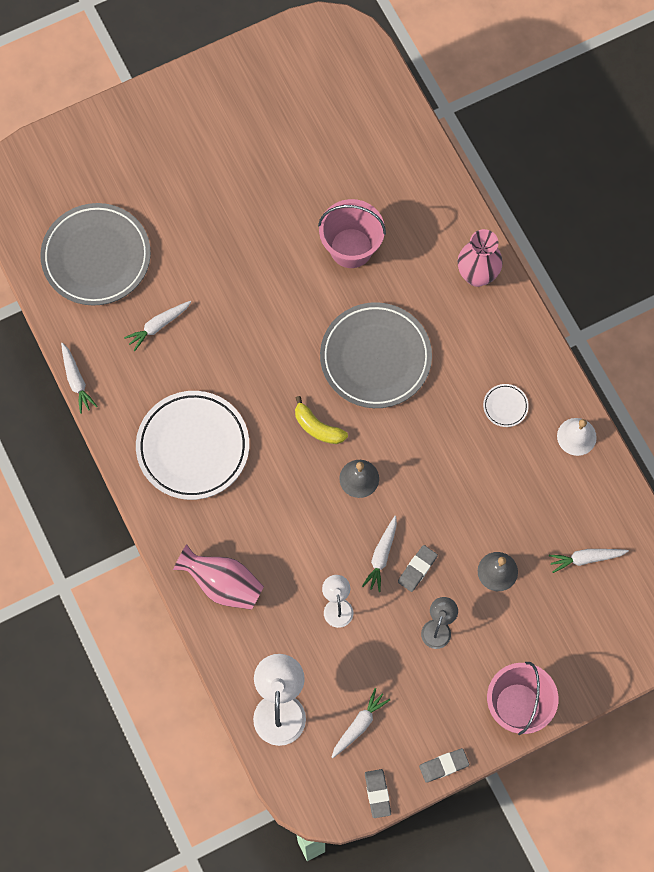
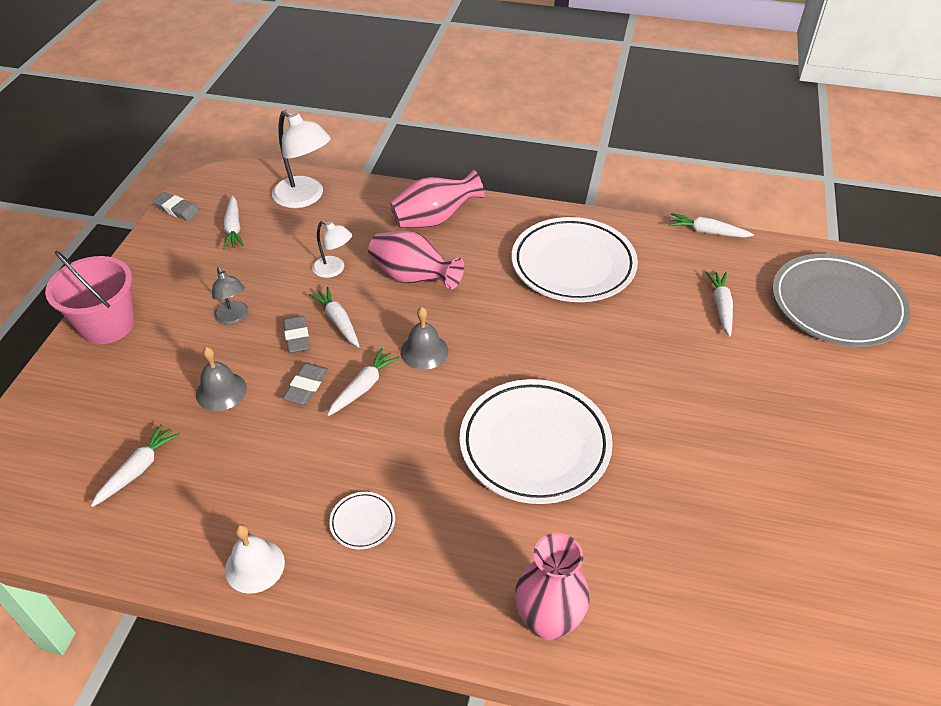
camera: 130 degrees right, 25 degrees down
(298, 544) = (413, 278): none -> pink vase
(317, 427) = (506, 353): yellow banana -> none
(351, 248) = (692, 513): pink bucket -> none
(375, 358) = (535, 445): grey plate -> white plate
(419, 489) = (363, 387): none -> white carrot
(444, 765) = (138, 254): grey eraser -> grey eraser (306, 386)

